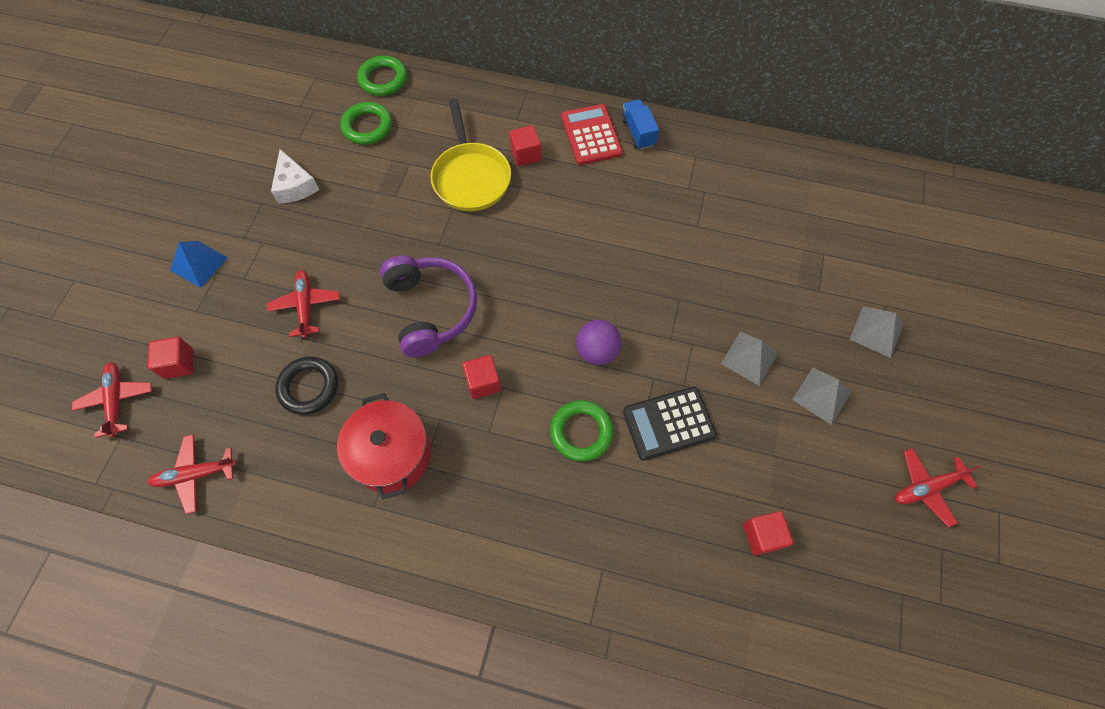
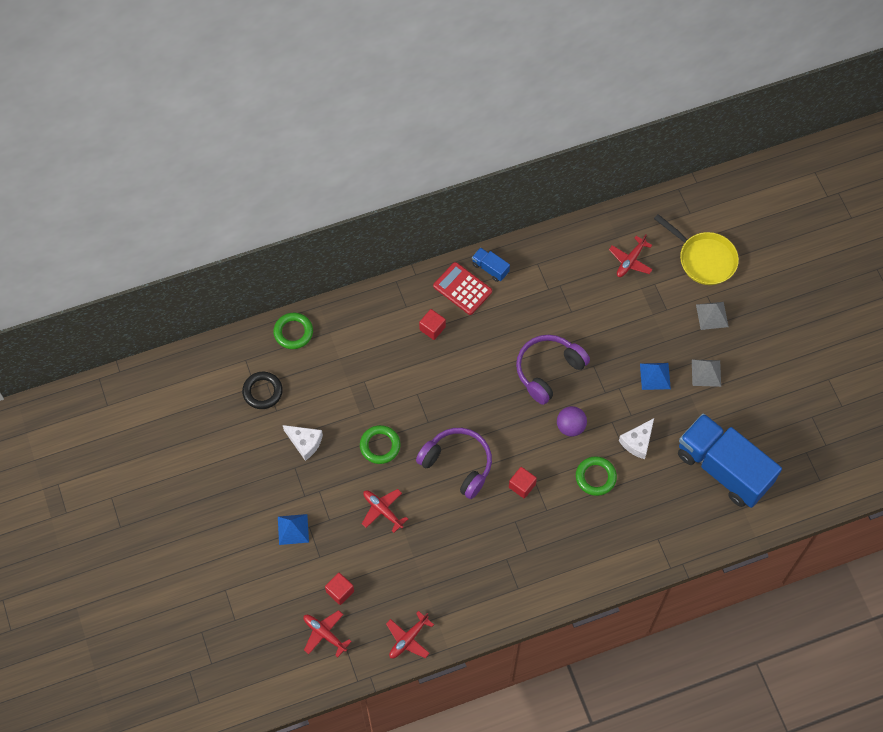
camera: 35 degrees left, 0 degrees up
(309, 387) = (427, 553): black ring -> black ring (262, 392)
(367, 126) = (314, 373): green ring -> green ring (380, 446)
(392, 455) = (505, 557): red pot -> none
(471, 177) = (411, 366): yellow pan -> yellow pan (704, 259)
(620, 272) = (548, 370): none -> purple headphones
(668, 423) = (637, 442): black calculator -> white cheese
(749, 358) = (655, 376): grey pyramid -> blue pyramid
(762, 536) = (723, 468): red cube -> blue truck
(926, 488) = (787, 389): red plane -> red plane (630, 261)

